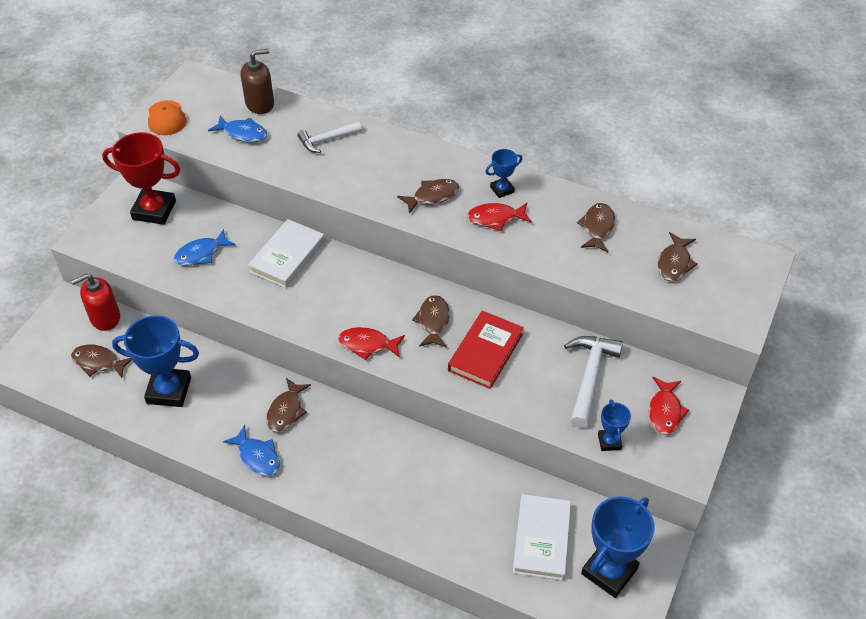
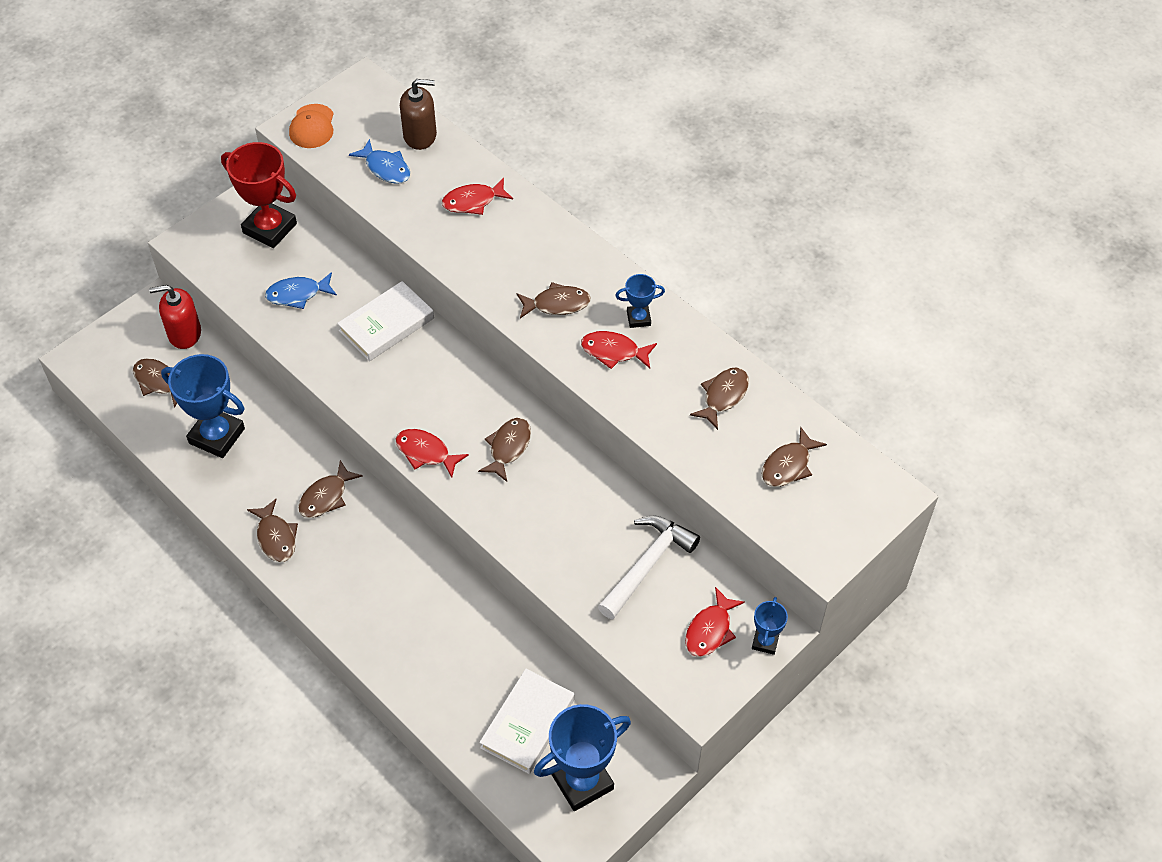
camera: 20 degrees right, 5 degrees up
(257, 456) = (276, 537): blue fish -> brown fish
(327, 140) = (473, 201): white hammer -> red fish
(485, 352) = (547, 501): red book -> none
(609, 442) = (631, 643): blue trophy -> blue trophy (765, 642)

